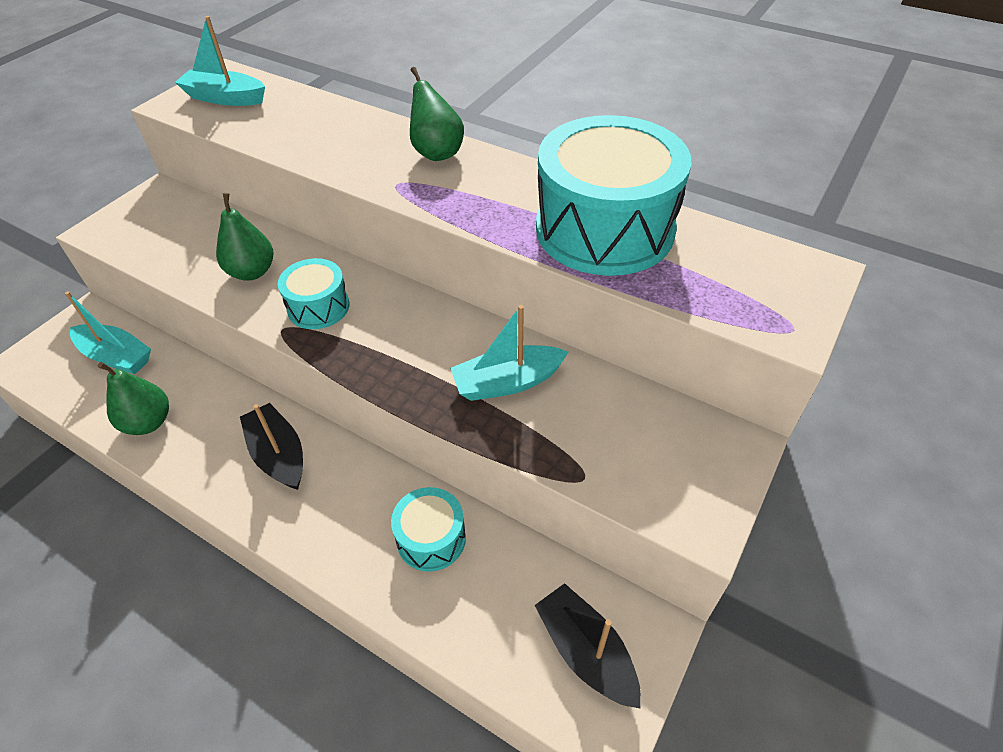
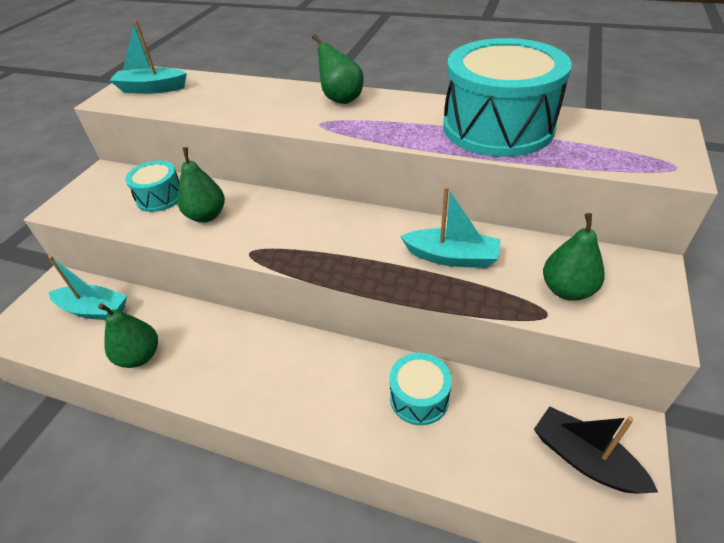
camera: 10 degrees left, 5 degrees down
(278, 455) = (264, 359): black boat -> none
(318, 307) = (273, 231): turquoise drum -> turquoise drum (160, 197)
(507, 382) = (451, 257): turquoise boat -> turquoise boat turned 135 degrees counterclockwise
(622, 452) = (567, 290): none -> green pear

